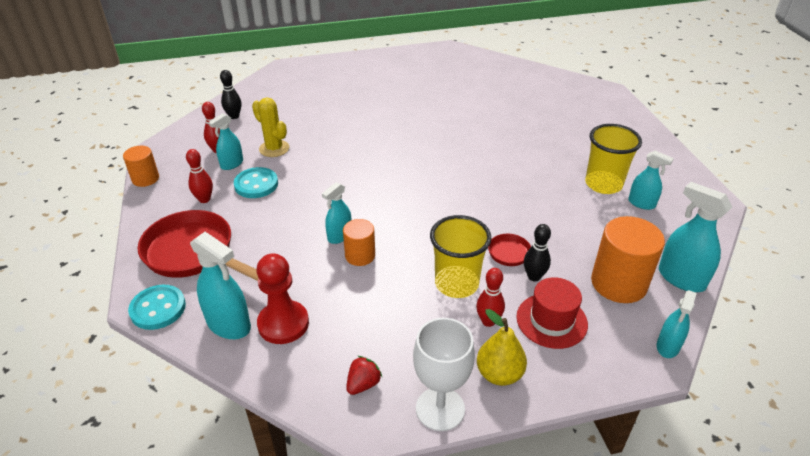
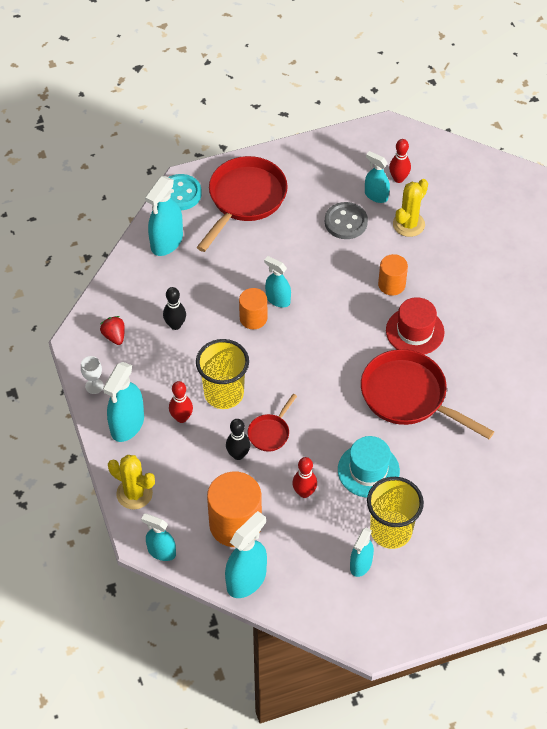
camera: 85 degrees right, 15 degrees up
(145, 179) = (342, 136): orange cylinder -> orange cylinder (391, 284)
(204, 199) = (317, 188): red bowling pin -> red bowling pin (304, 492)
(234, 116) = (464, 177): black bowling pin -> black bowling pin (175, 325)
(256, 184) = (346, 222): turquoise button -> grey button
(283, 324) = (170, 276): red pawn -> none
(363, 384) = (114, 336): red strawberry -> red strawberry turned 150 degrees counterclockwise
(440, 409) = (94, 386): white goblet -> white goblet, size x0.49
(464, 164) = (408, 396): none -> red pan
(499, 374) = (127, 425): yellow pear -> turquoise spray bottle
(543, 192) = (368, 470): none -> turquoise hat
(551, 320) = (185, 465): red hat -> red hat (415, 331)
(596, 369) = (134, 493): none -> yellow cactus

